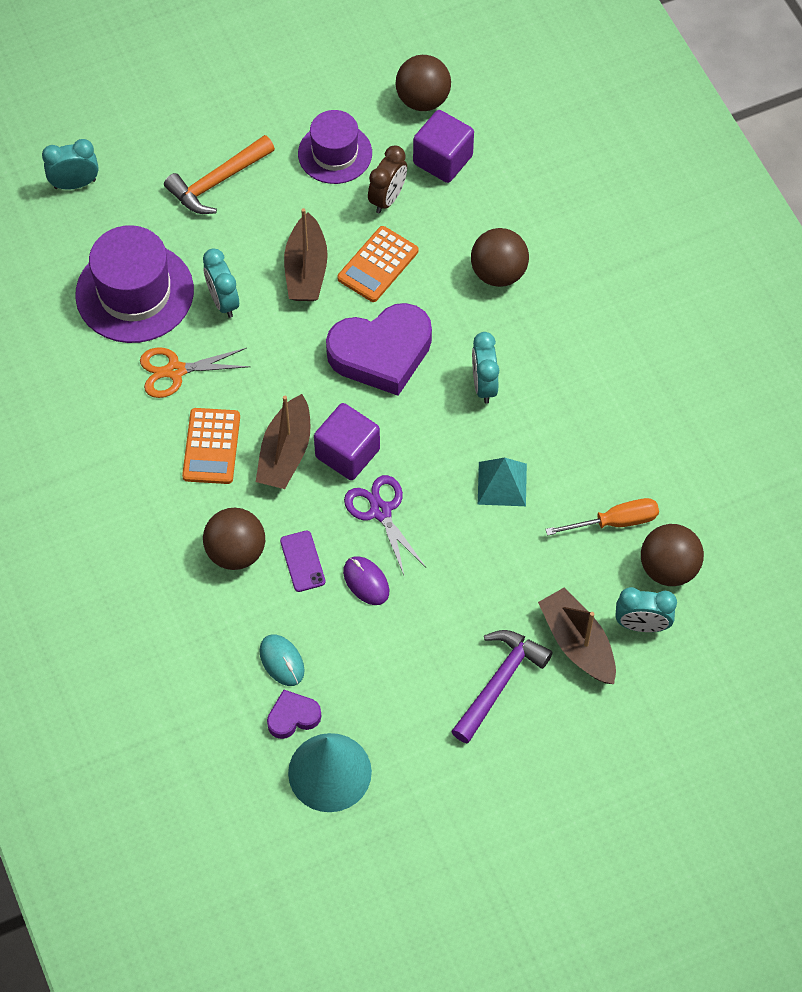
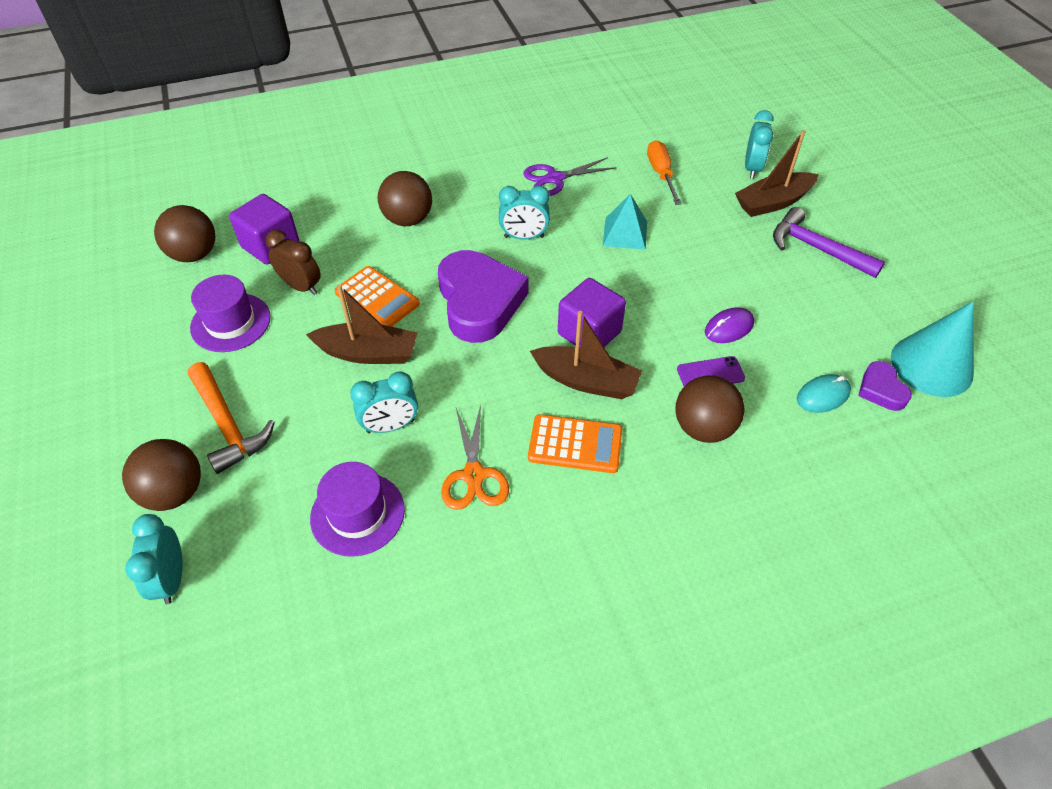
camera: 85 degrees left, 10 degrees down
(134, 293) = (357, 514): purple hat -> purple hat, size x0.65
(380, 511) = (653, 313): purple scissors -> purple scissors (555, 178)
(668, 568) = (701, 151): brown ball -> brown ball (174, 492)

